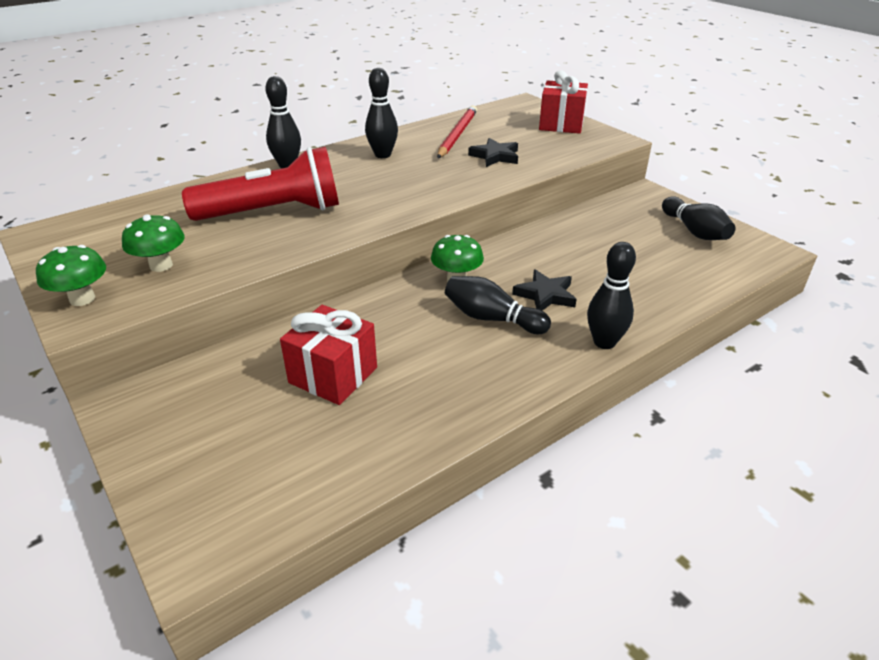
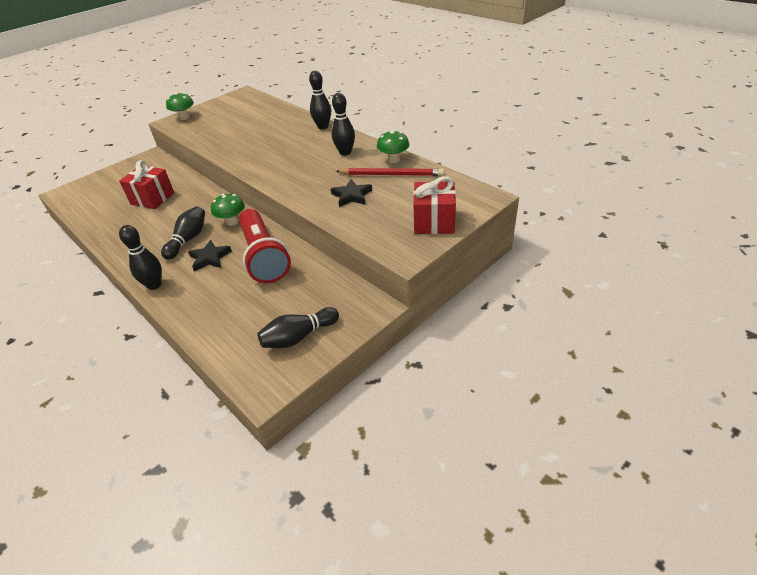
camera: 85 degrees right, 5 degrees up
(161, 265) = (208, 124): green mushroom -> green mushroom (393, 160)
(273, 212) = (260, 137): red flashlight -> red flashlight (264, 256)

